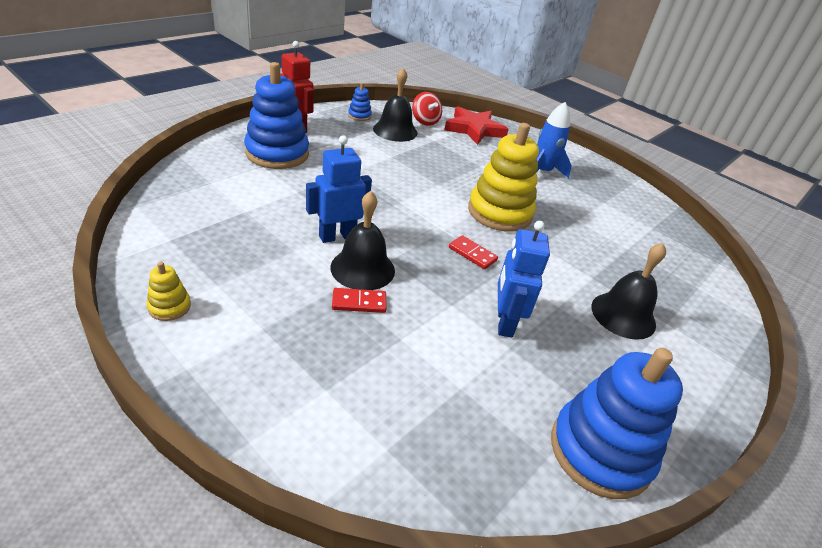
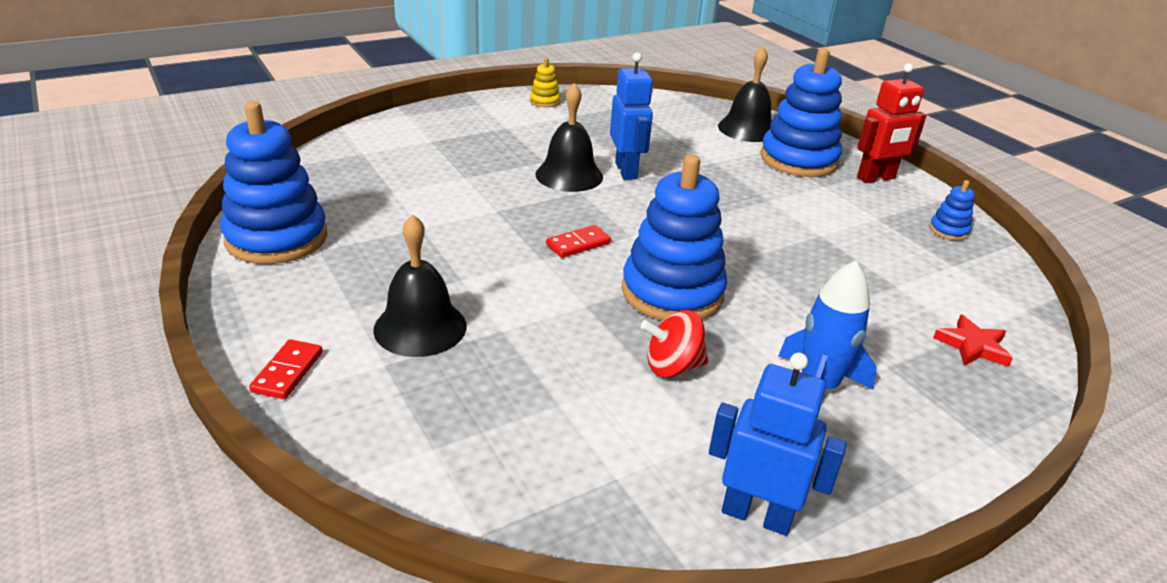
camera: 110 degrees right, 5 degrees down
(359, 302) = (520, 166): red domino -> red domino (288, 372)
(395, 130) = (912, 253): black bell -> black bell (747, 129)
(425, 121) = (970, 292): red spinning top -> red spinning top (672, 367)
(474, 129) = (972, 346): red star -> red star, size x0.56
(499, 212) = (672, 292): yellow stacking toy -> blue stacking toy
(504, 322) = (456, 234): blue robot -> blue robot (756, 515)

